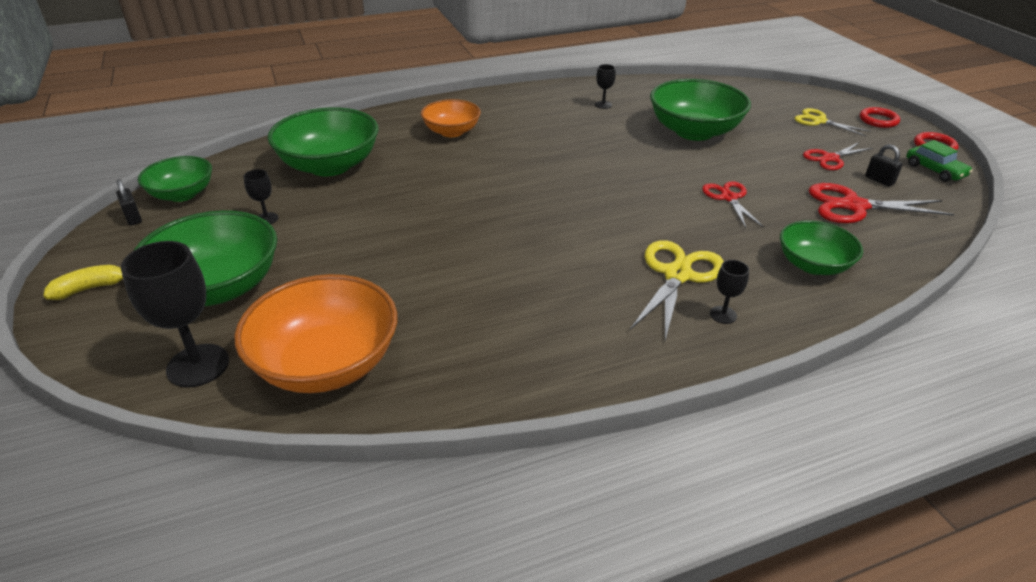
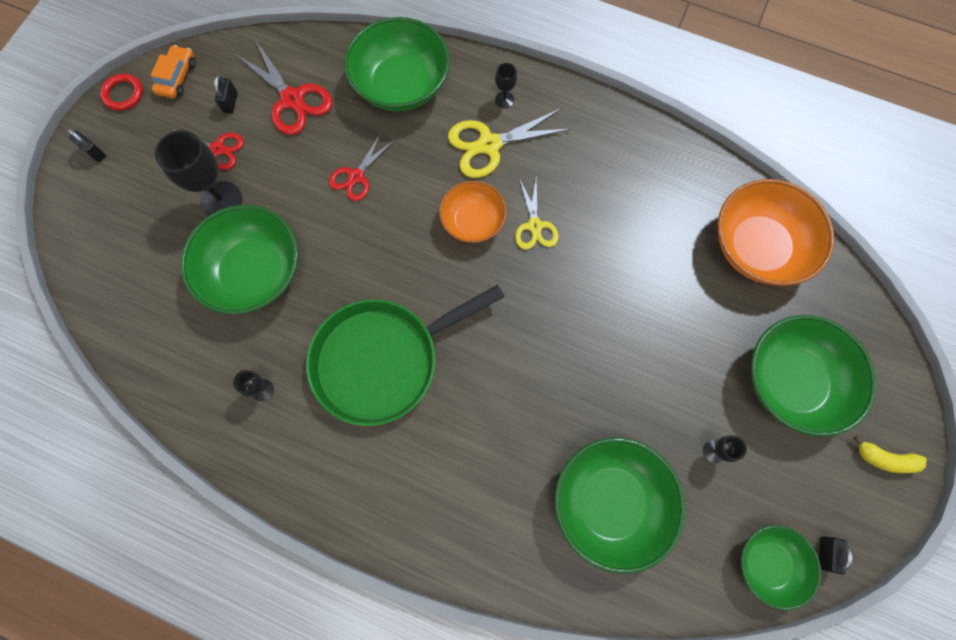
camera: 135 degrees left, 35 degrees up
(198, 365) = (834, 306): black goblet -> black goblet (221, 200)
(451, 132) = (452, 469): orange bowl -> orange bowl (473, 221)
(558, 143) = (382, 360): none -> green pan
(813, 265) = (401, 85): green bowl -> green bowl, size x1.64
(819, 121) = (138, 193): yellow scissors -> yellow scissors (535, 226)
(878, 120) = (94, 152): red ring -> black padlock
(935, 170) = (177, 77): green car -> orange car

